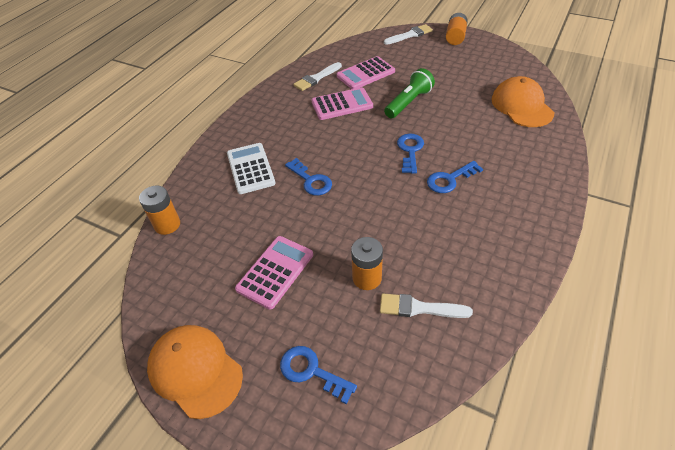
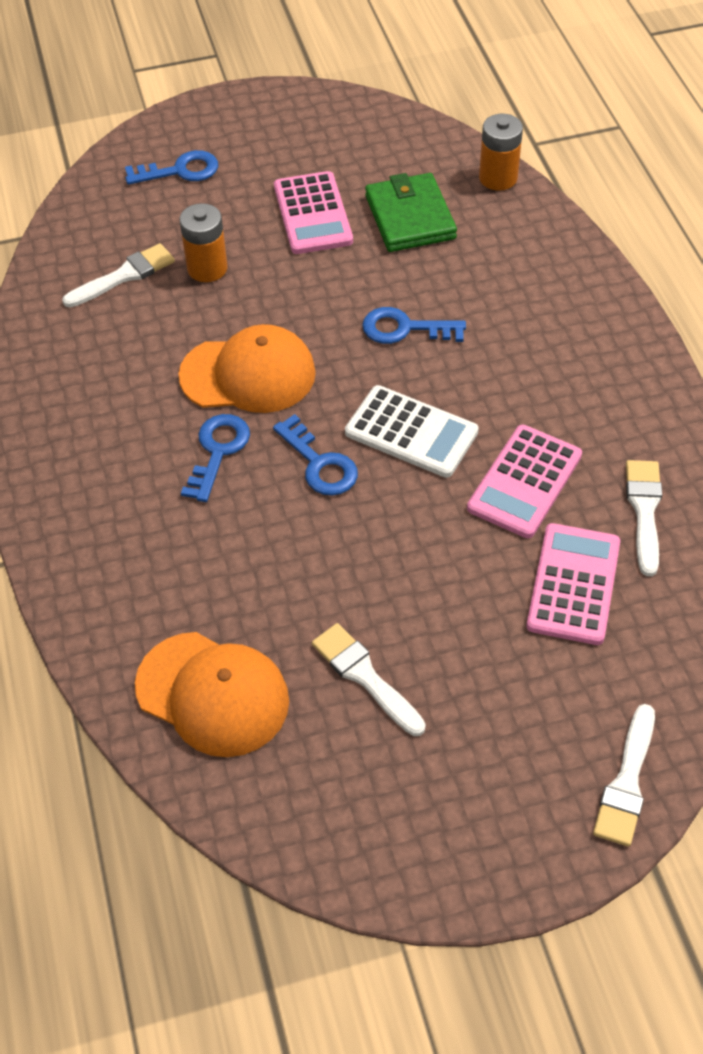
camera: 135 degrees right, 5 degrees up
(195, 371) = (283, 112): orange cap -> orange cap (248, 374)
(234, 233) = (410, 217): none -> green wallet
(250, 168) = (505, 292): white calculator -> white calculator (411, 432)
(408, 102) = (420, 563): green flashlight -> none
(455, 37) = (521, 851): orange battery -> none
(461, 86) = (365, 676): none -> white brush

